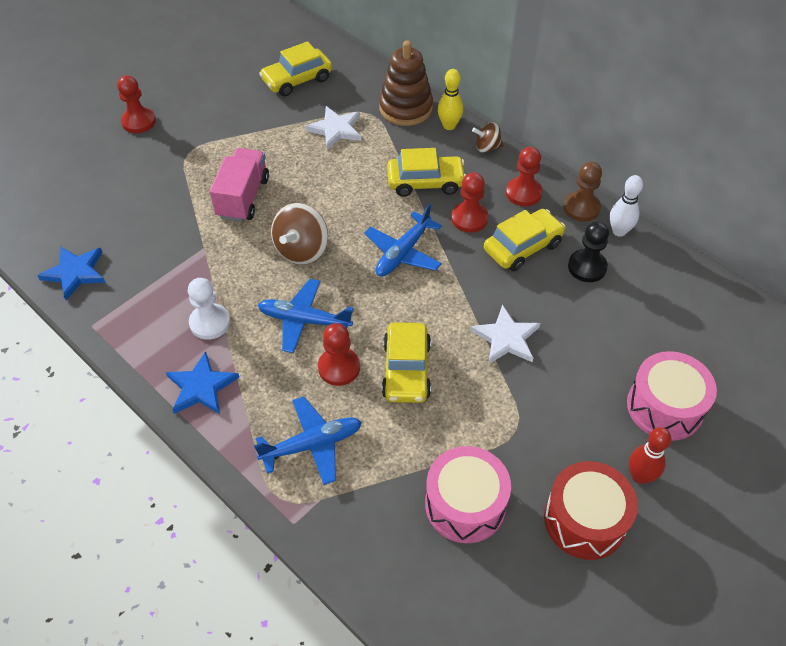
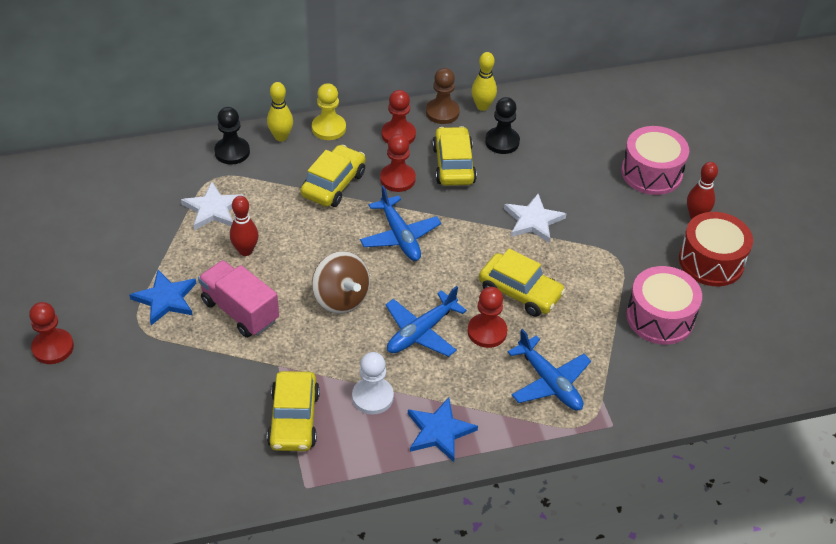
camera: 60 degrees left, 5 degrees down
(75, 273) = (225, 477): blue star -> blue star (165, 299)
(297, 80) = (117, 204): yellow car -> yellow car (294, 419)
(308, 169) = (245, 251): none -> red bowling pin
(312, 445) = (549, 382): blue plane -> blue plane turned 135 degrees clockwise
(405, 108) = (232, 152): brown stacking toy -> black pawn
(487, 147) = (329, 128): brown spinning top -> yellow pawn
(619, 231) = (482, 106): white bowling pin -> yellow bowling pin

